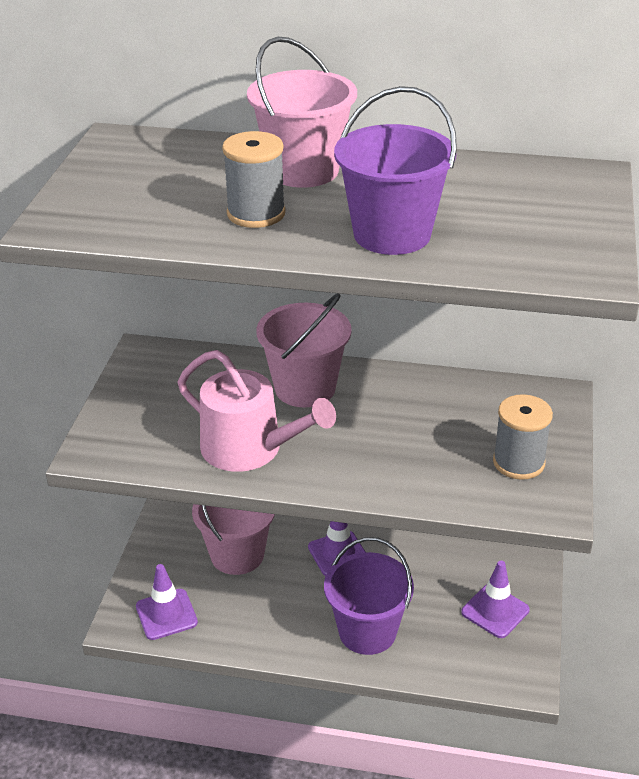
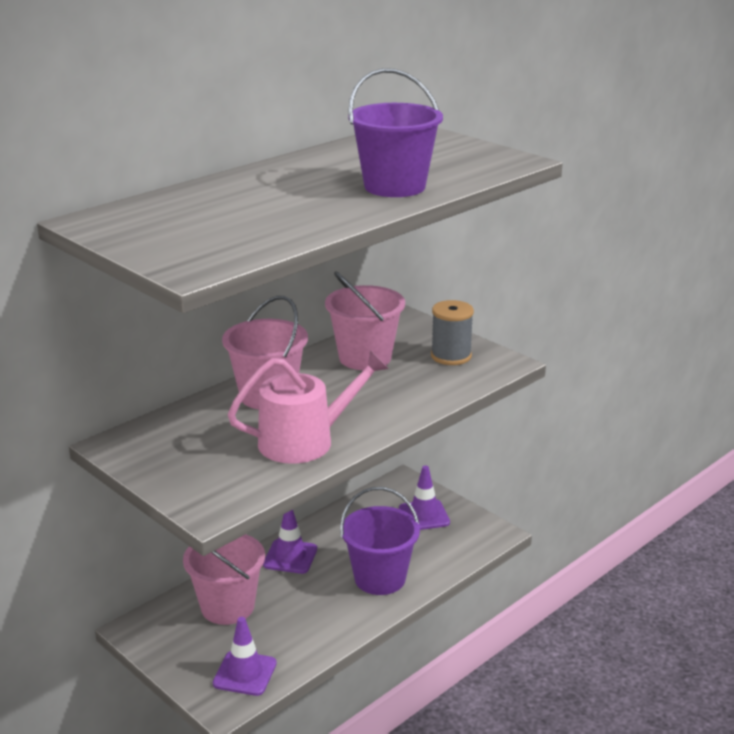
camera: 55 degrees left, 10 degrees down
(256, 214) = (299, 210): grey spool -> none
(303, 171) = (263, 185): pink bucket -> pink bucket (365, 358)

